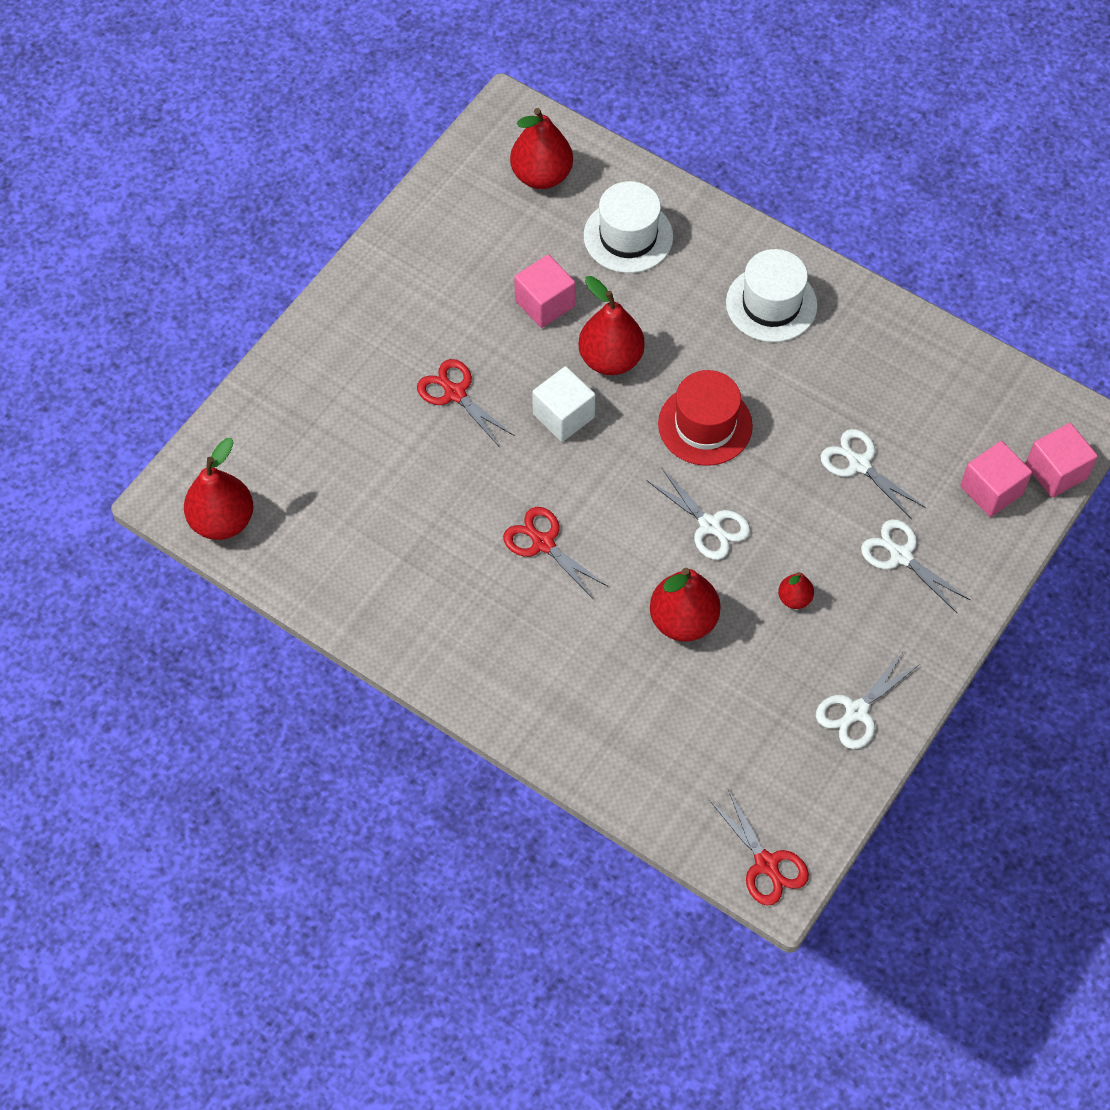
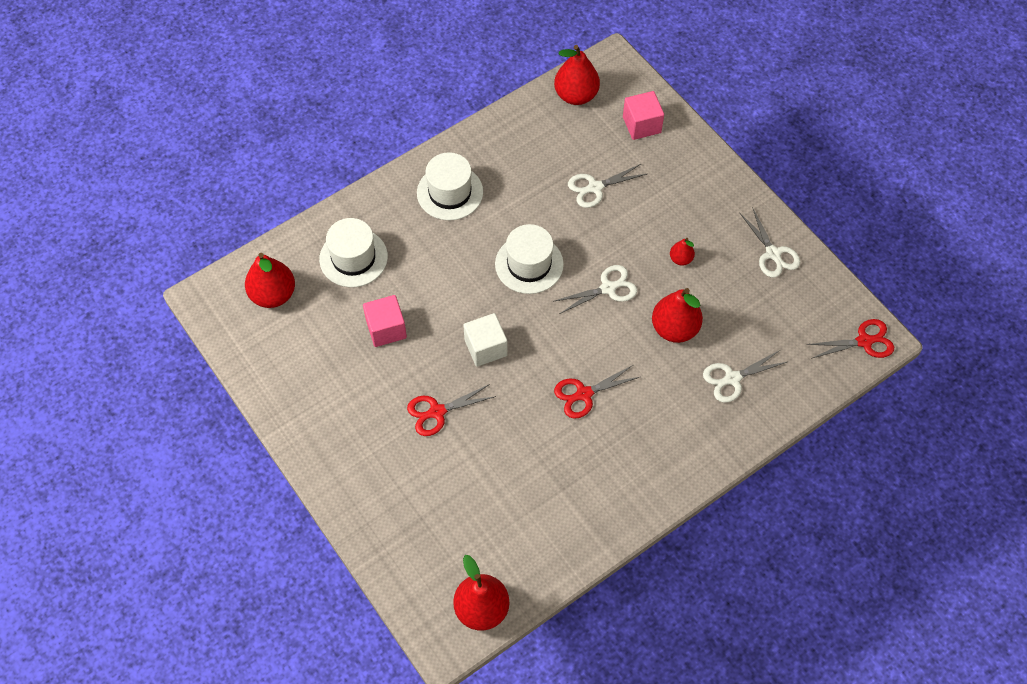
camera: 70 degrees left, 0 degrees up
(610, 359) = (451, 303): red pear -> red pear (576, 95)
(705, 425) = (529, 264): red hat -> white hat
(901, 556) = (671, 189): white scissors -> white scissors (732, 378)
(1056, 471) = (641, 87): pink cube -> none

